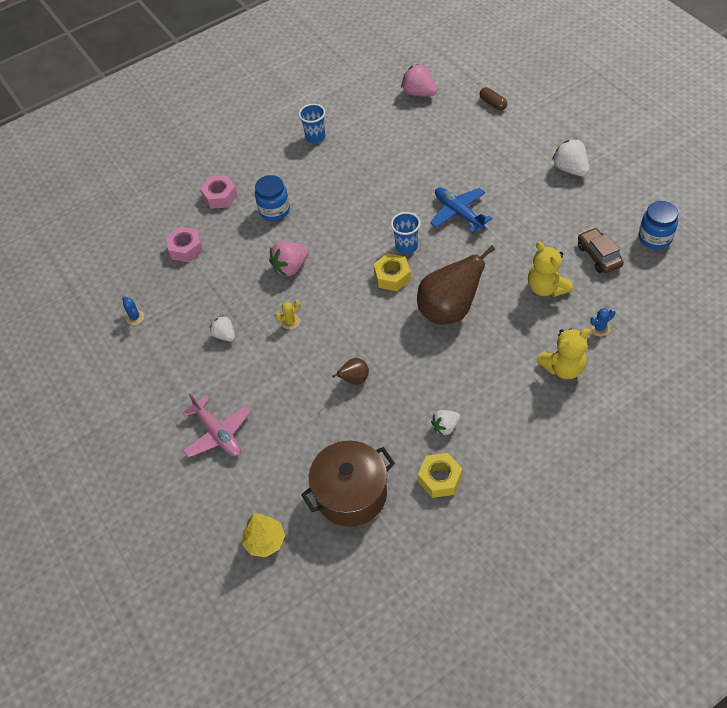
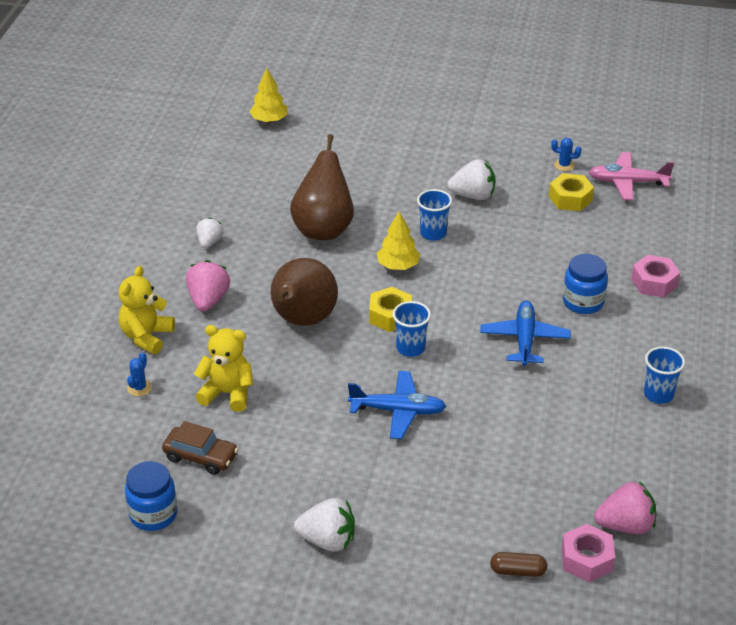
camera: 130 degrees right, 15 degrees down
(186, 248) = (609, 228): pink nut -> pink nut (587, 559)
(218, 433) = (384, 145): pink plane -> pink plane (627, 182)
(225, 335) = (473, 195): white strawberry -> white strawberry, size x1.56
(290, 267) = (494, 269): pink strawberry -> pink strawberry (208, 300)
(290, 321) = (433, 233): yellow cactus -> blue cup
(337, 209) = (524, 339): none -> blue plane
(343, 311) = (398, 266): none -> yellow tree
(351, 494) = (238, 170): brown pot -> none
(354, 379) = (323, 229): brown pear -> brown pear, size x2.17
(440, 478) = (179, 212): yellow nut -> yellow nut (570, 198)

